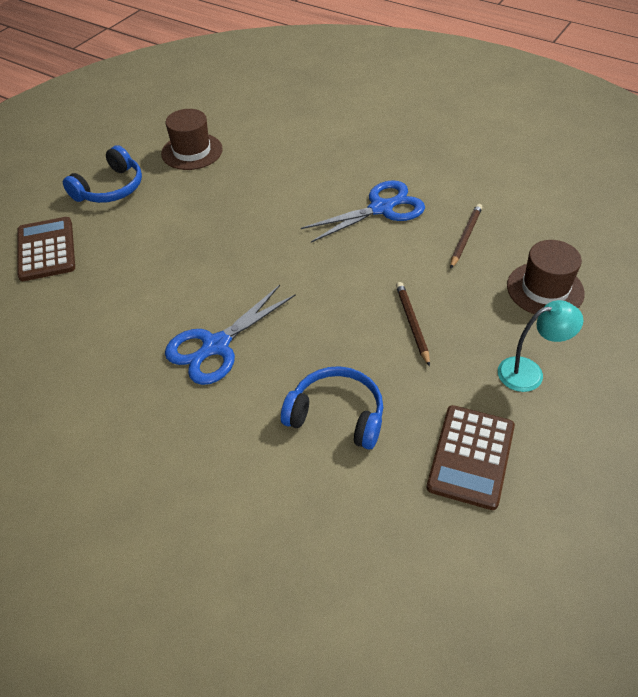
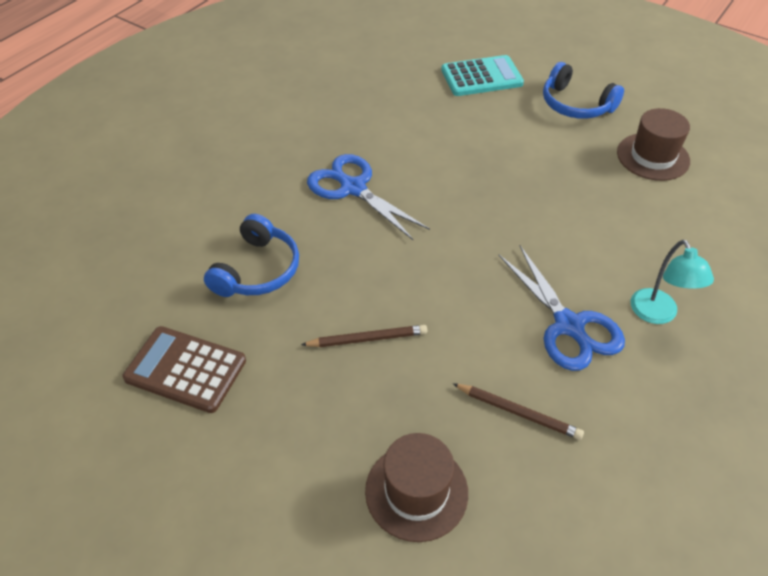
camera: 90 degrees right, 0 degrees up
(46, 249) = (481, 77): brown calculator -> turquoise calculator
(529, 372) = (281, 444): turquoise lamp -> turquoise lamp (657, 314)

